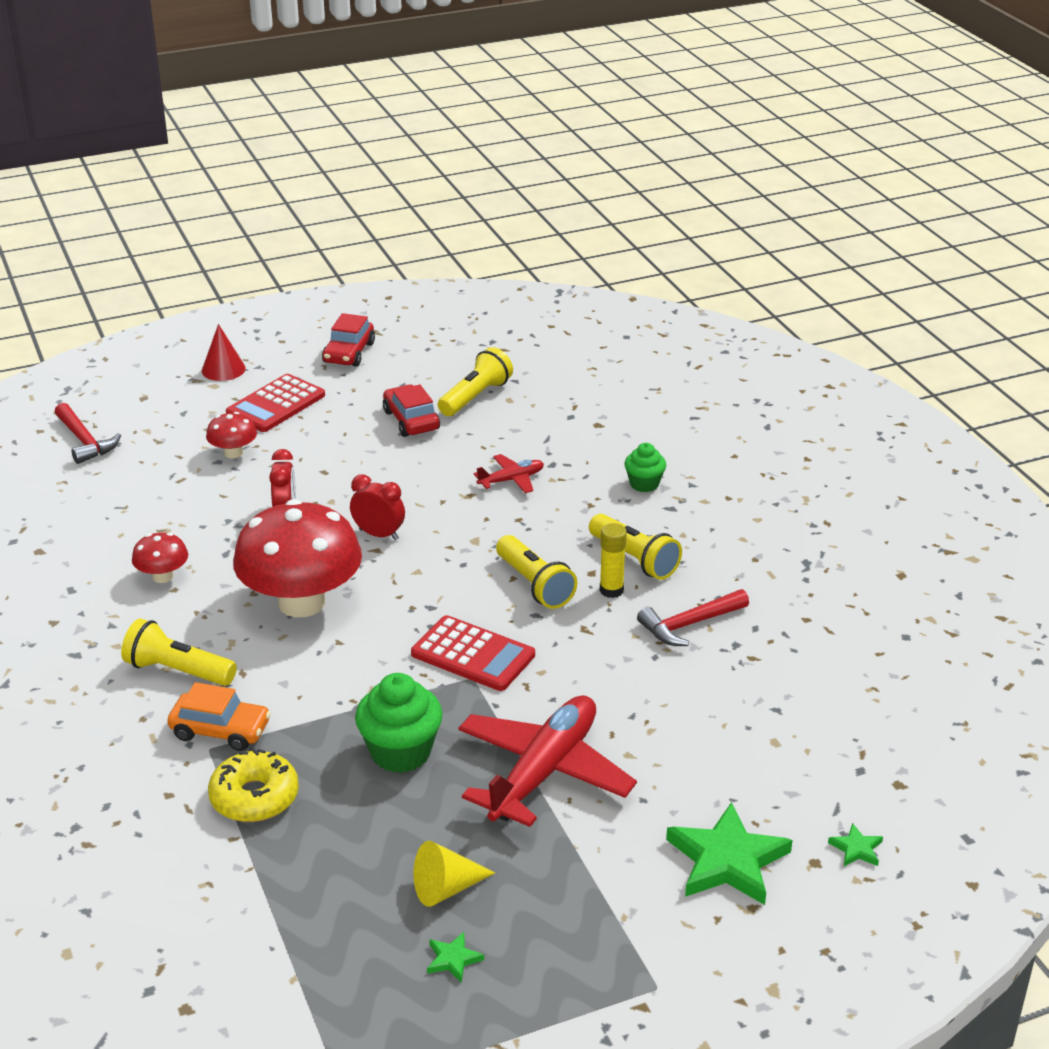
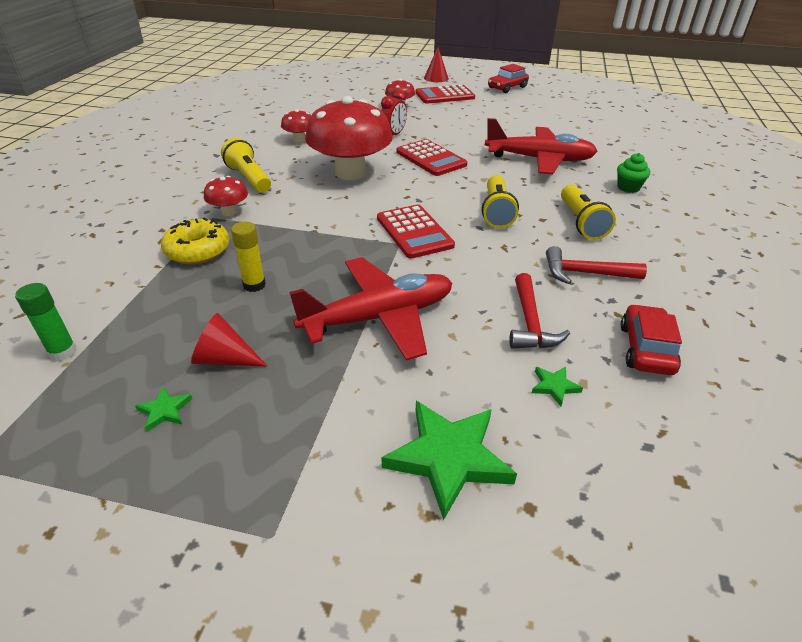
camera: 35 degrees right, 5 degrees up
(85, 441) = (338, 84): red hammer -> red hammer (530, 323)
(220, 730) = (229, 212): orange car -> red mushroom
(273, 972) = (63, 352): none -> green glue stick
(379, 534) = (431, 158): red clock -> red calculator
(401, 752) = (305, 264): green cupcake -> none
(411, 420) = (509, 119): red car -> red car (646, 349)
(446, 888) = (224, 359): yellow cone -> red cone
(475, 397) = (558, 120): yellow flashlight -> none
(511, 480) = (539, 159): red plane -> red plane, size x2.14
(611, 590) = (546, 233): yellow glue stick -> yellow glue stick (254, 285)
(856, 849) = (584, 519): green star -> green star (554, 386)

